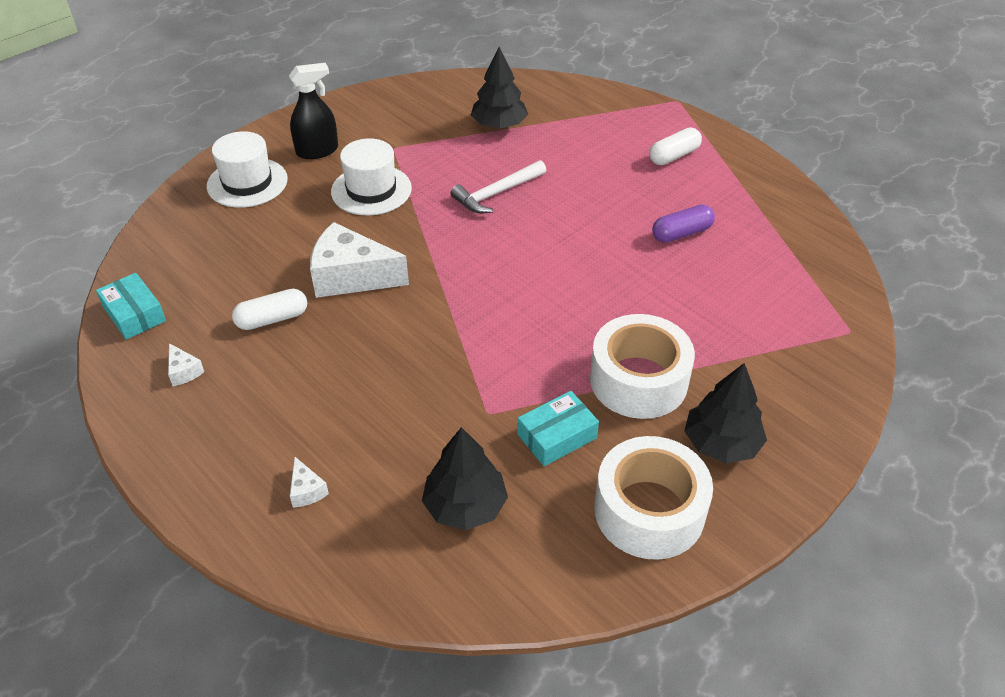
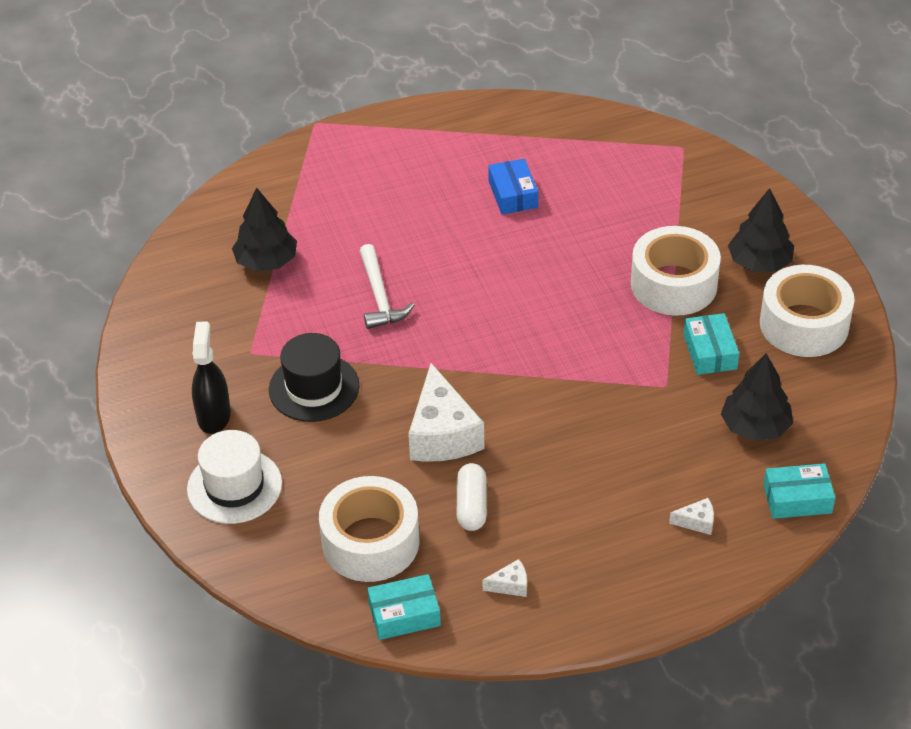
camera: 65 degrees left, 0 degrees up
(211, 271) = (370, 542): none -> white tape
(351, 277) = (442, 434): white cheese -> white cheese turned 45 degrees counterclockwise
(371, 190) = (314, 388): white hat -> black hat
(372, 574) = (797, 499): none -> turquoise box
(674, 156) = (401, 158): white capsule -> none
(681, 233) = (513, 194): purple capsule -> blue box

